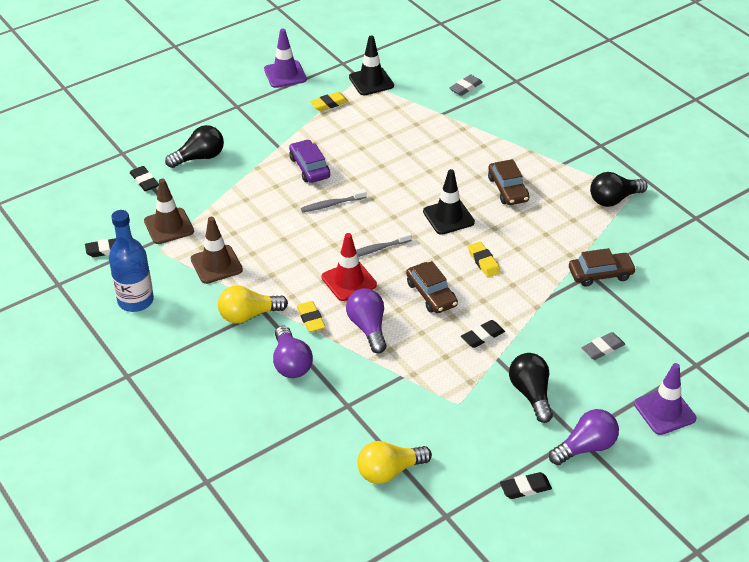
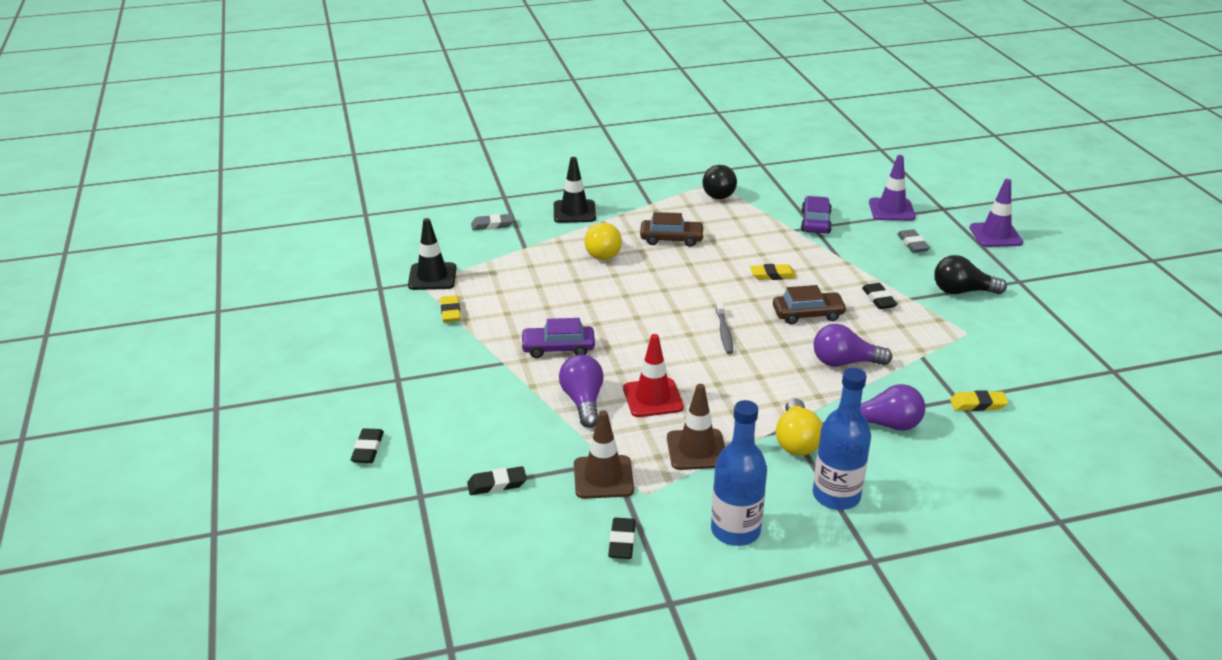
camera: 70 degrees left, 10 degrees down
(191, 346) = (836, 496): none -> blue bottle
(199, 157) = (480, 428): black light bulb -> none
(285, 74) = (365, 331): purple traffic cone -> purple traffic cone (891, 210)
(311, 319) = (818, 397): yellow eraser -> yellow eraser (978, 404)
(332, 204) = (633, 345): grey toothbrush -> none
(349, 281) = (767, 360): red traffic cone -> red traffic cone (653, 398)
(389, 471) = (1054, 391): yellow light bulb -> yellow light bulb (602, 252)
(448, 217) = (695, 279): black traffic cone -> black traffic cone (574, 212)
(465, 87) = (492, 225): grey eraser -> grey eraser turned 75 degrees counterclockwise
(525, 488) = (1080, 321): black eraser -> black eraser (368, 449)
(585, 447) = (1033, 280): purple light bulb -> purple light bulb (583, 401)
(600, 274) = (815, 222): brown car -> purple car

